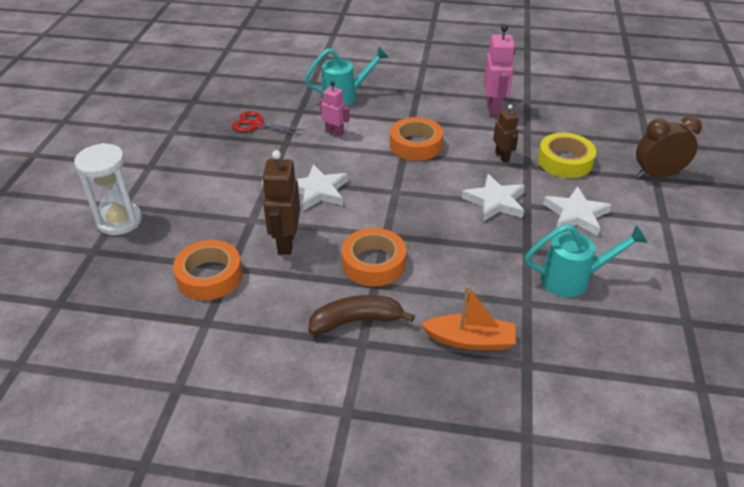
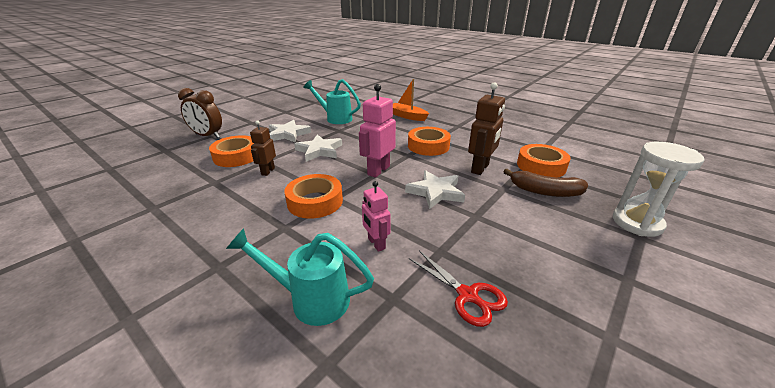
camera: 150 degrees left, 10 degrees down
(356, 320) = (455, 131): brown banana -> brown banana (544, 191)
(493, 108) = (193, 211): pink robot -> pink robot (378, 170)
(565, 161) = (236, 156): yellow tape -> orange tape

